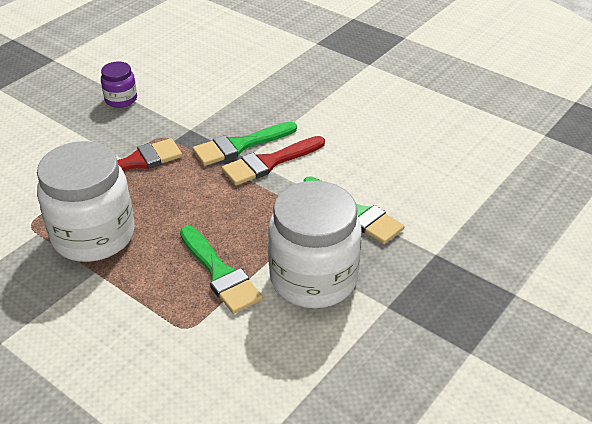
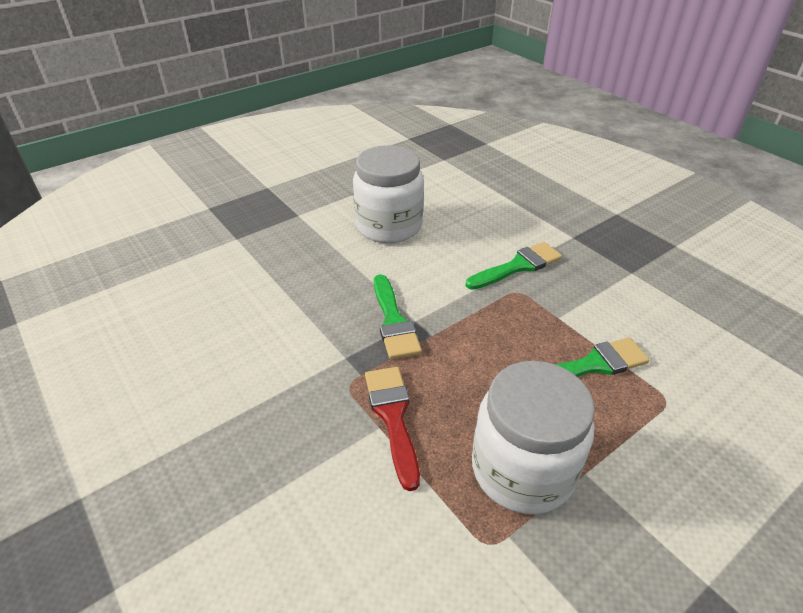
camera: 75 degrees left, 0 degrees up
(121, 99) = (247, 418): purple jar -> none
(269, 162) = (430, 305): red brush -> none
(313, 278) = (600, 305): white jar -> white jar (389, 226)

